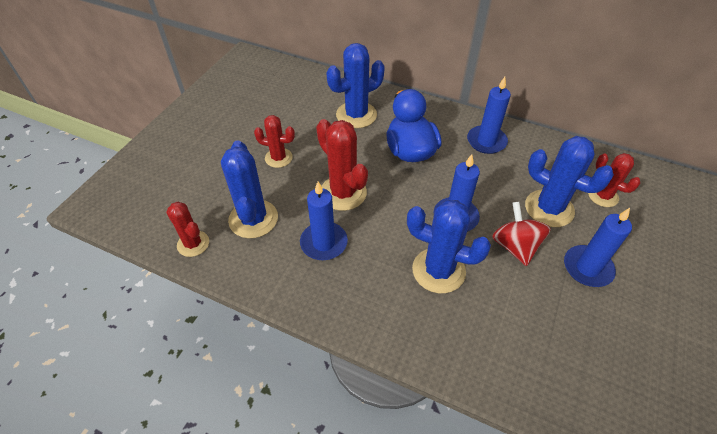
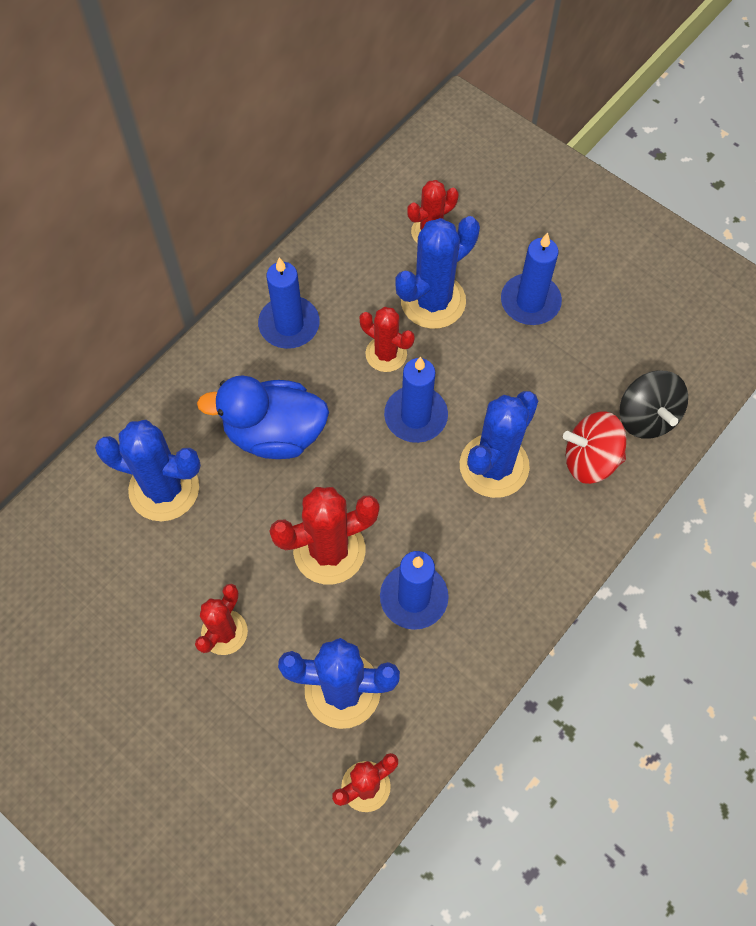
camera: 75 degrees left, 15 degrees up
(356, 115) = (164, 489): blue cactus -> blue cactus turned 60 degrees counterclockwise
(493, 192) = (386, 354): none -> red cactus
(515, 246) = (480, 365): red spinning top -> red spinning top (590, 459)
(533, 375) = (646, 417): none -> black spinning top

